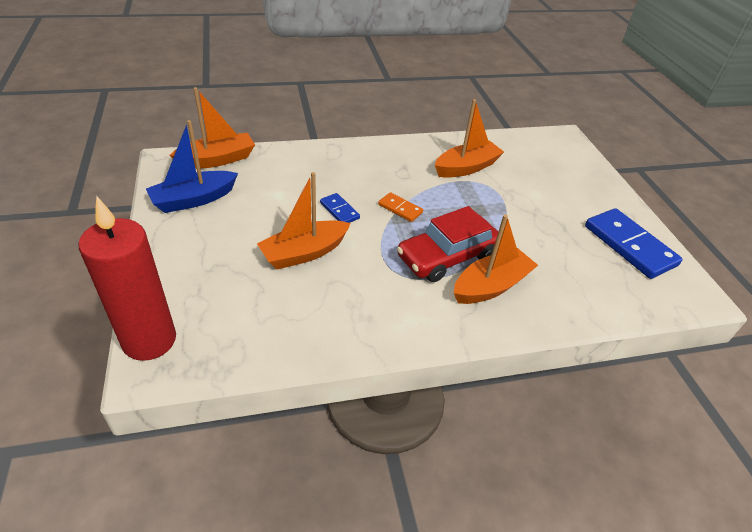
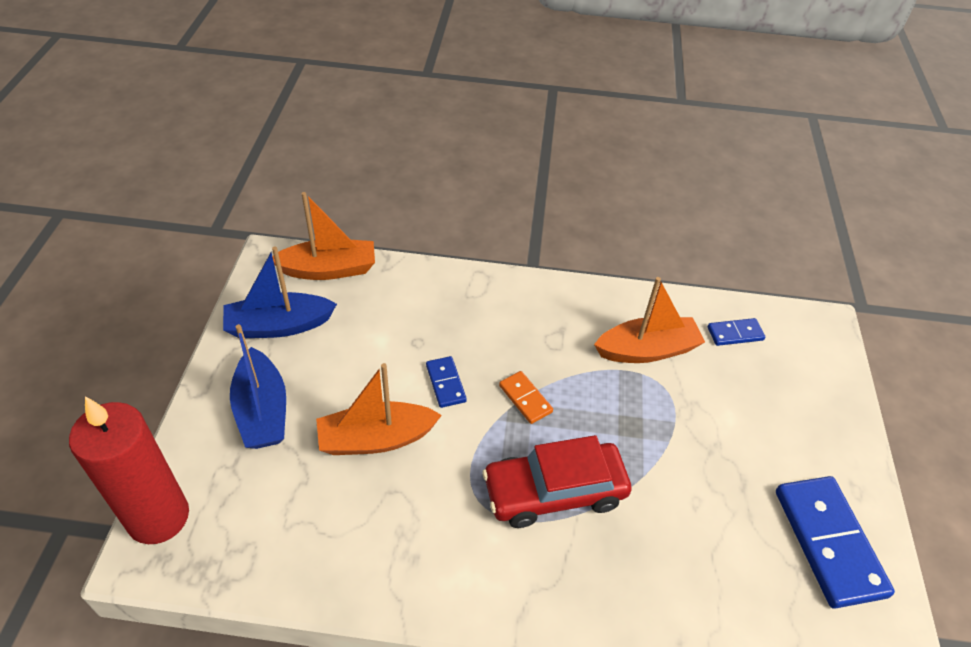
camera: 20 degrees right, 5 degrees up
(205, 254) = (262, 411): none -> blue boat
(491, 286) = (592, 555): orange boat -> none
(516, 149) = (735, 333): none -> blue domino

